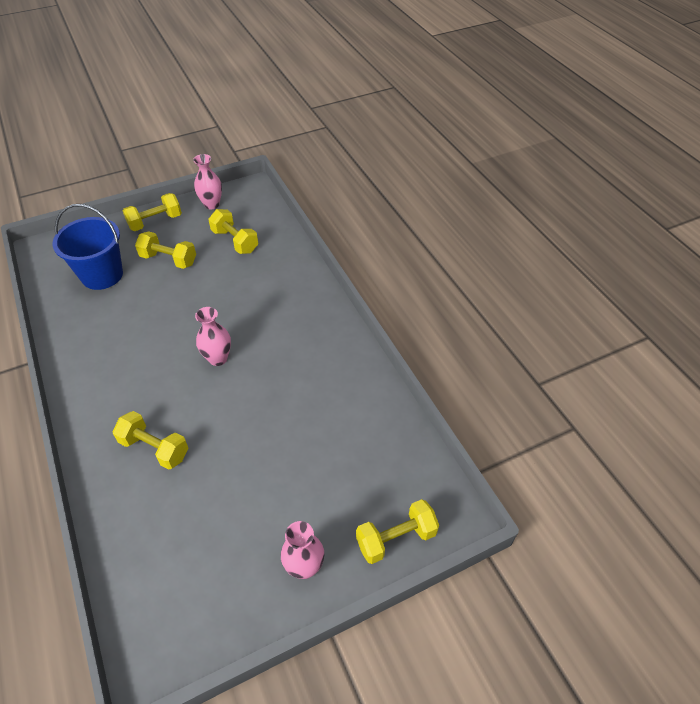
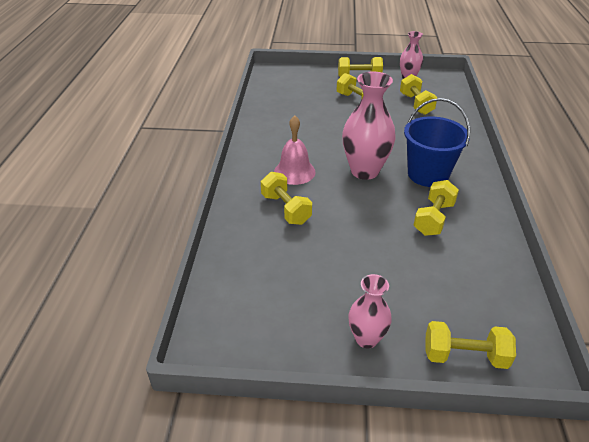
camera: 30 degrees right, 10 degrees down
(102, 275) = (304, 96): blue bucket -> blue bucket (428, 174)
(141, 392) = (294, 172): none -> pink bell
(218, 358) = (364, 171): pink vase -> pink vase, size x1.72
(311, 391) = (433, 219): none -> yellow dumbbell

